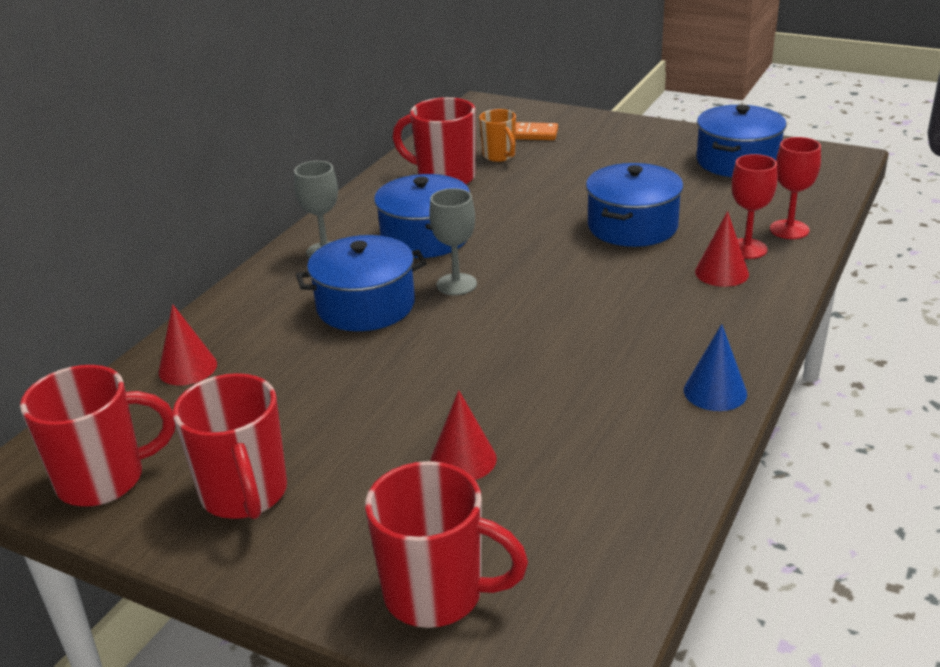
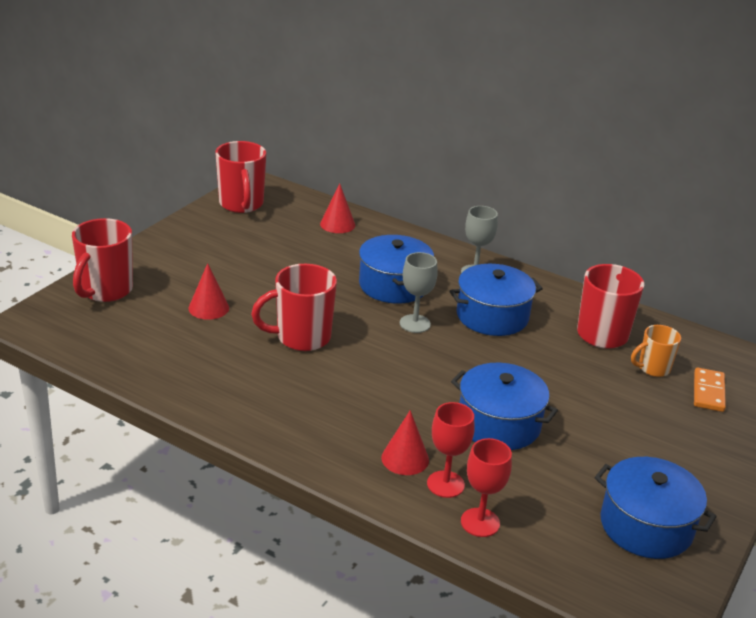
camera: 90 degrees right, 0 degrees up
(245, 495) = (210, 241): red mug -> red mug (301, 337)
(715, 392) = (236, 417): blue cone -> none

